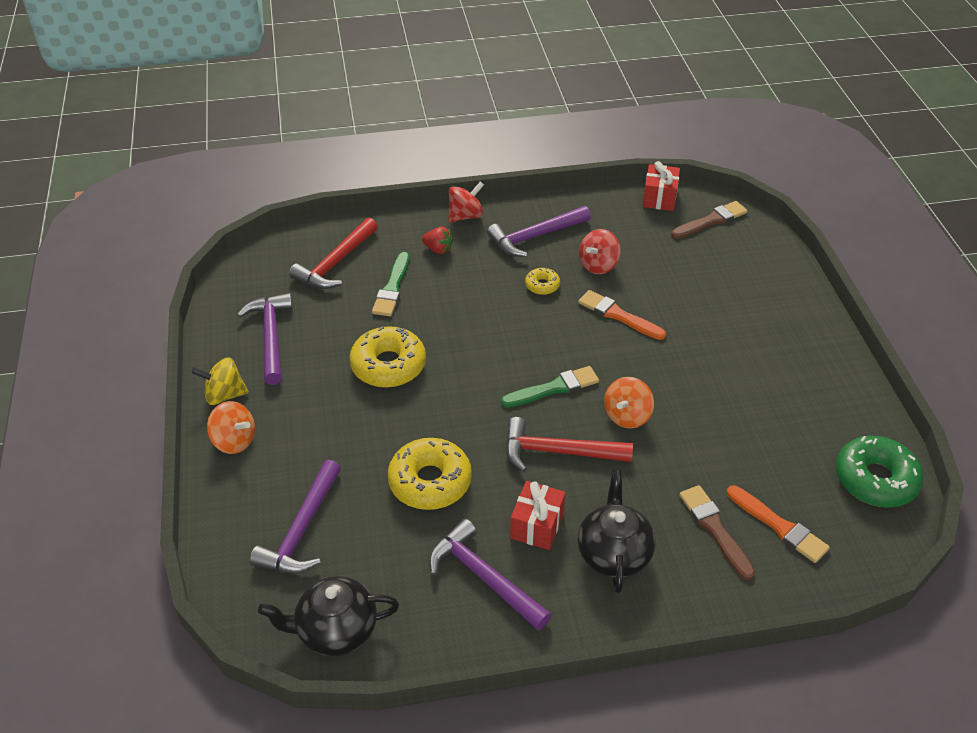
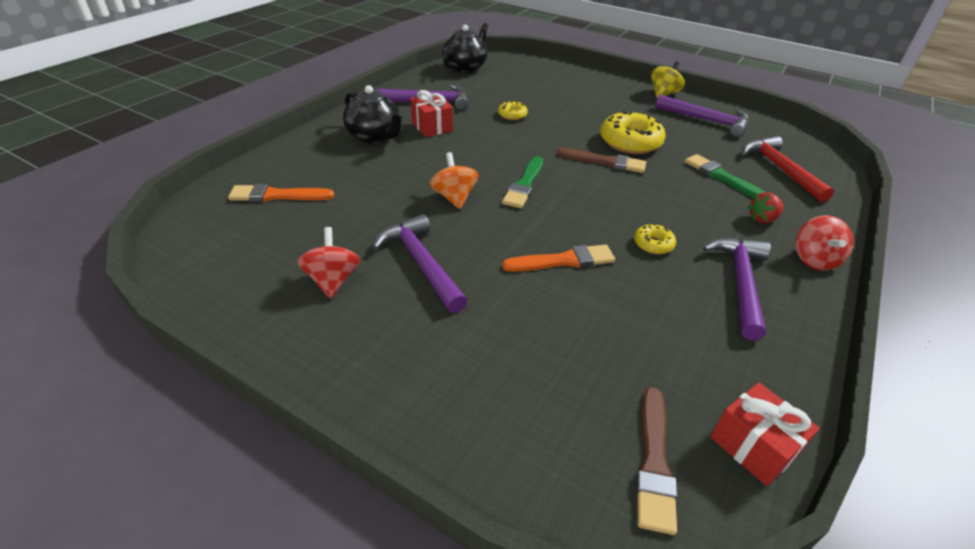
camera: 130 degrees right, 5 degrees down
(234, 441) = (621, 85): orange spinning top -> none
(302, 530) = (533, 79): purple hammer -> purple hammer (421, 263)
(430, 482) = (512, 115): yellow donut -> yellow donut, size x0.50
(558, 452) = (468, 158): red hammer -> none
(598, 265) = (651, 295): red spinning top -> red spinning top (333, 280)
(714, 529) = (323, 173): brown brush -> brown brush (605, 162)
(875, 479) = (210, 264): green donut -> none

